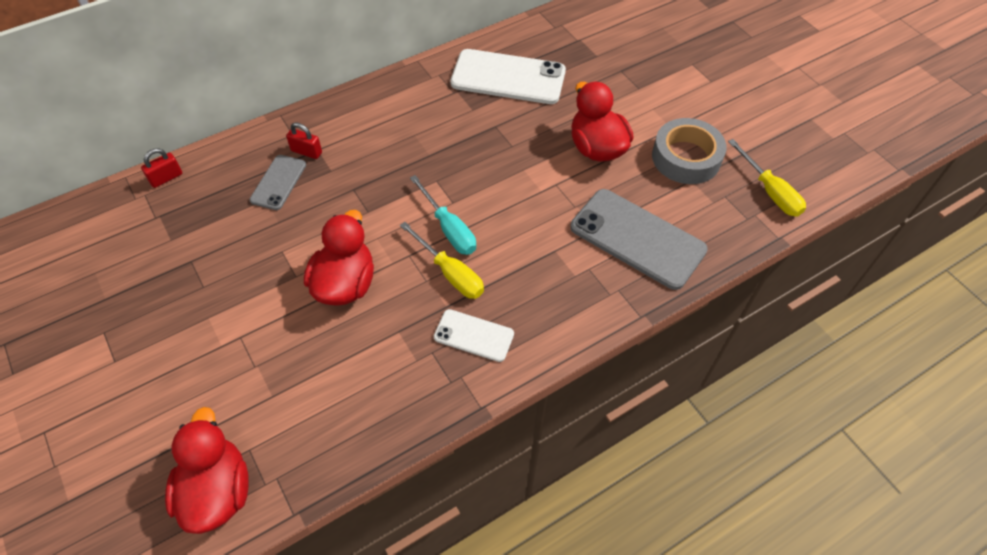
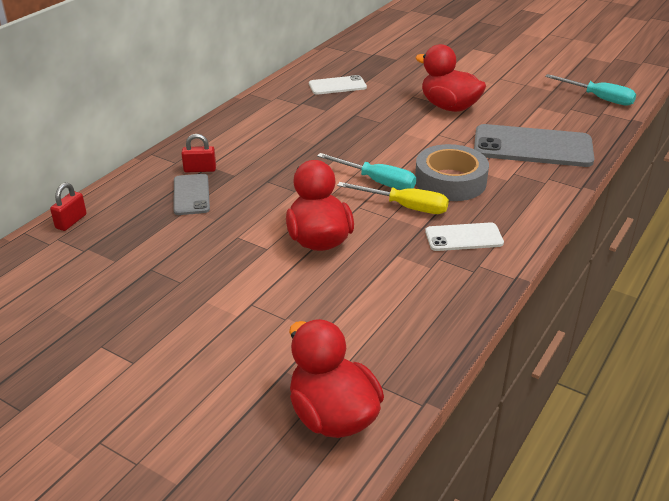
camera: 25 degrees left, 20 degrees down
(508, 77) = (337, 86): white phone -> white phone, size x0.54
(686, 158) = (521, 96): grey tape -> grey tape (450, 181)
(770, 191) = (598, 98): yellow screwdriver -> turquoise screwdriver

